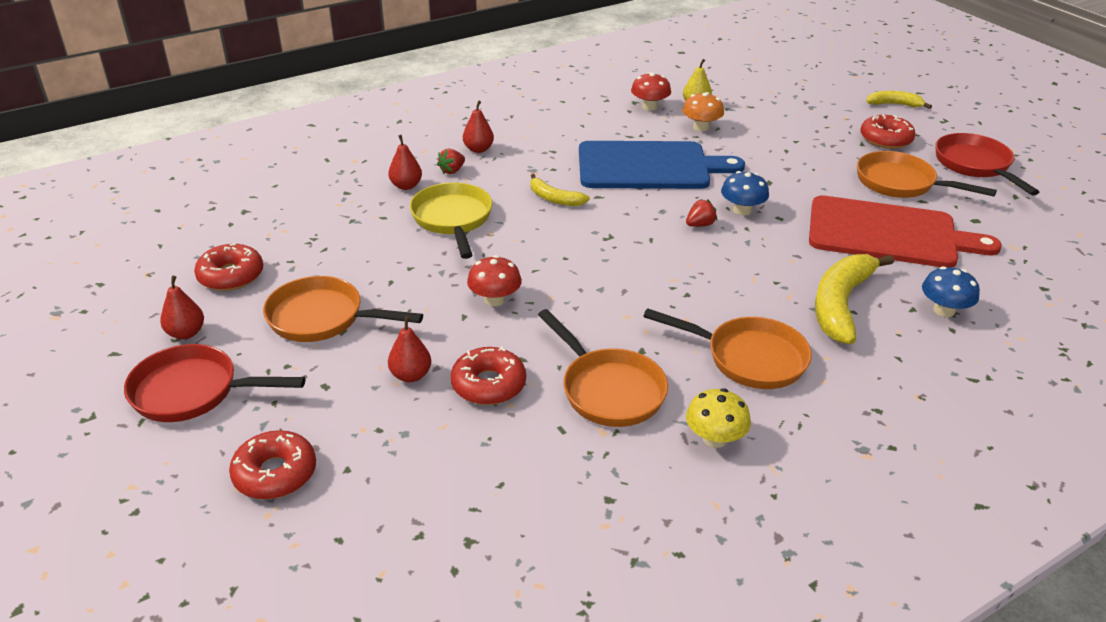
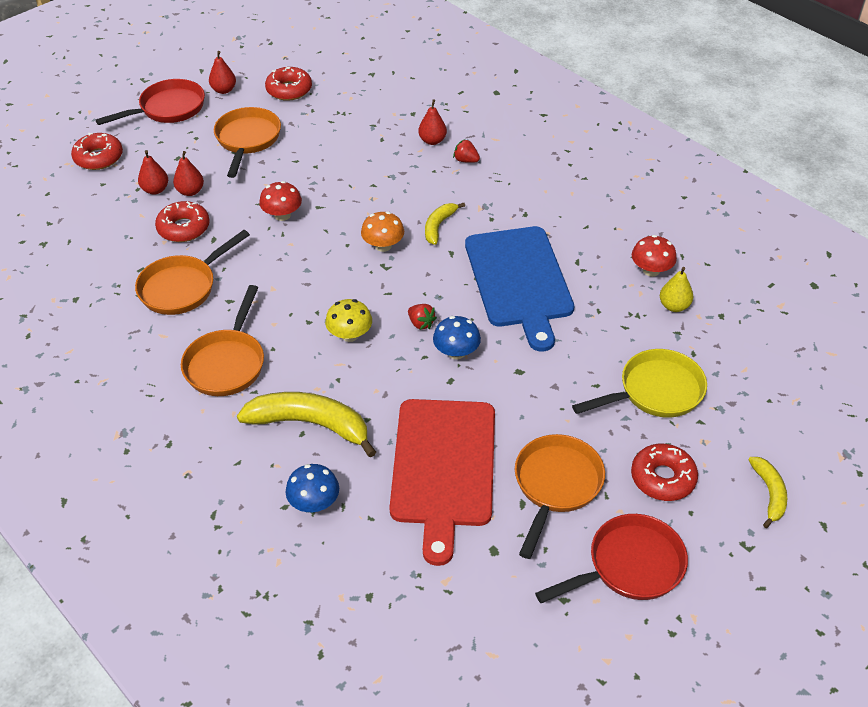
camera: 80 degrees right, 10 degrees up
(193, 392) = (168, 109): red pan -> red pan turned 60 degrees clockwise
(453, 220) = (387, 175): yellow pan -> yellow pan (655, 392)
(478, 149) = (509, 168): red pear -> red pear (155, 190)
(701, 127) = (620, 313): orange mushroom -> orange mushroom (383, 246)
(715, 438) = (133, 347): yellow mushroom -> yellow mushroom (350, 335)

